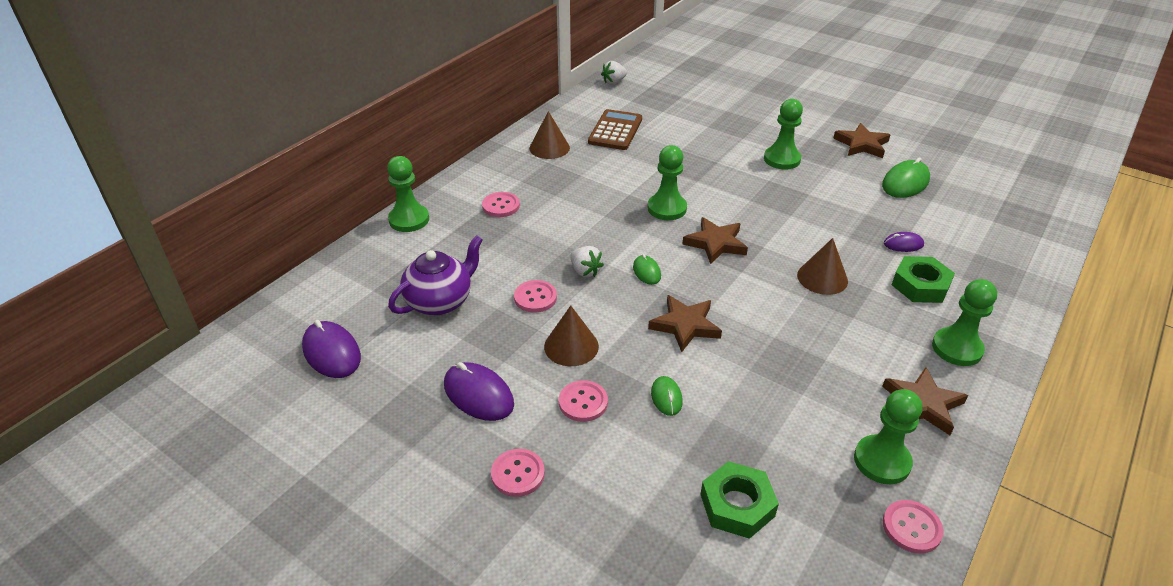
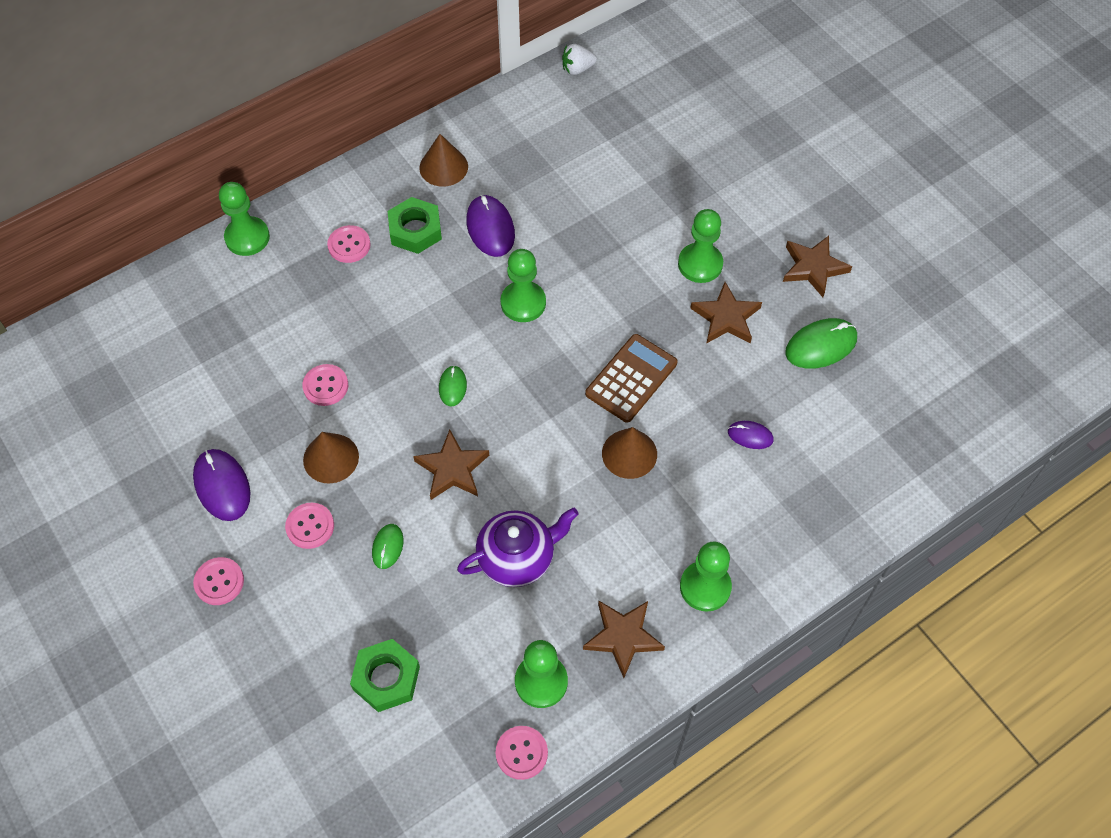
camera: 20 degrees right, 20 degrees up
(332, 352) = (113, 393): purple mouse -> purple mouse (490, 228)
(440, 301) = (234, 361): purple teapot -> purple teapot (517, 558)
(585, 271) = (391, 366): white strawberry -> none
(615, 131) = (533, 159): brown calculator -> brown calculator (631, 378)
(715, 243) = (546, 370): brown star -> brown star (726, 318)
(920, 285) = (727, 497): green nut -> green nut (415, 230)

